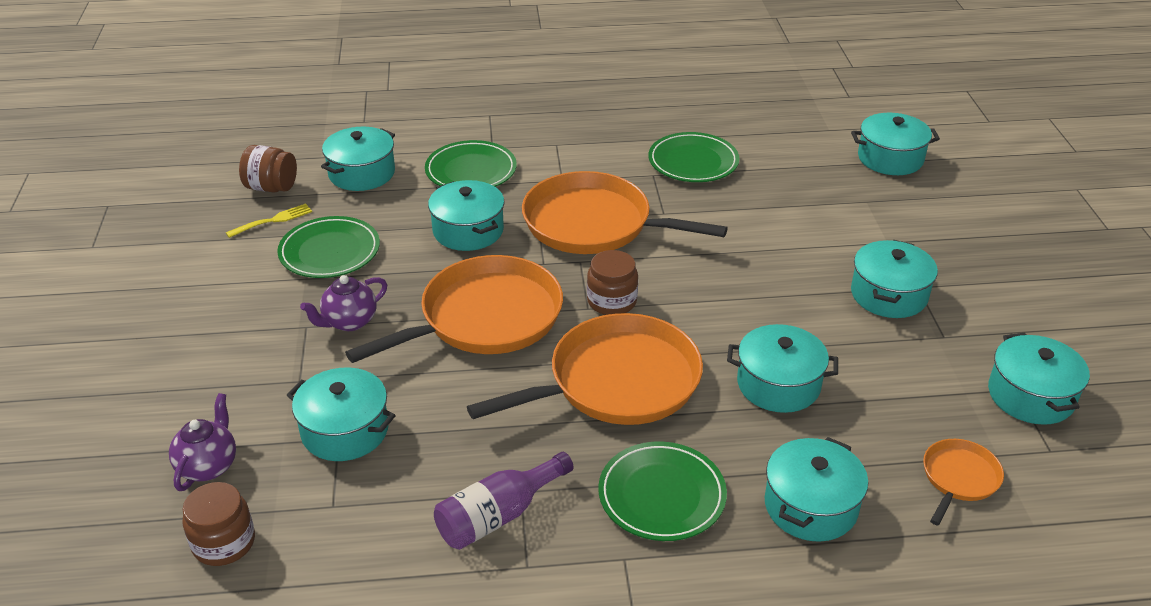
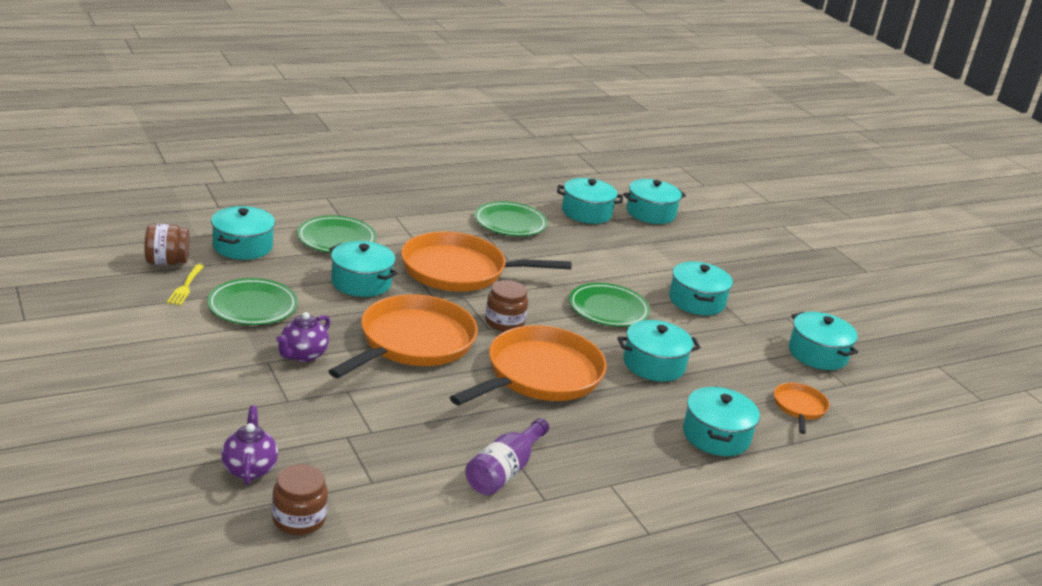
camera: 25 degrees left, 10 degrees down
(273, 220) = (185, 287): yellow fork -> yellow fork turned 150 degrees clockwise
(345, 430) = (349, 430): turquoise pot -> turquoise pot (586, 212)
(661, 495) = (613, 442): green plate -> green plate (608, 309)

